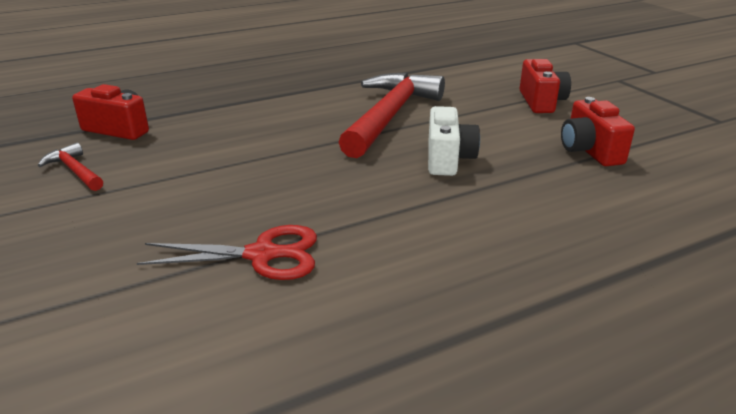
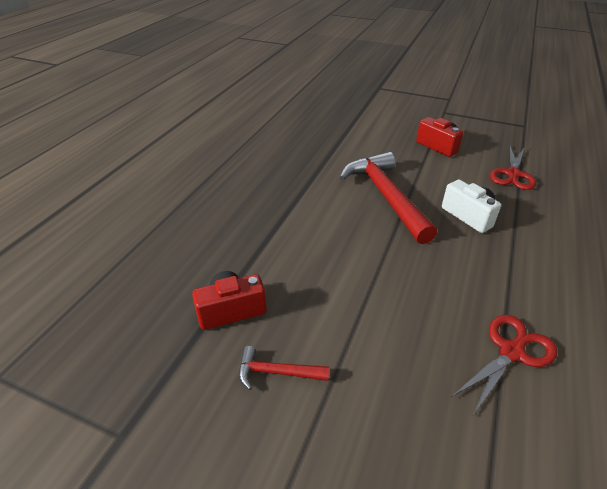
camera: 40 degrees left, 10 degrees up
(589, 151) = (512, 174): red camera -> red scissors

